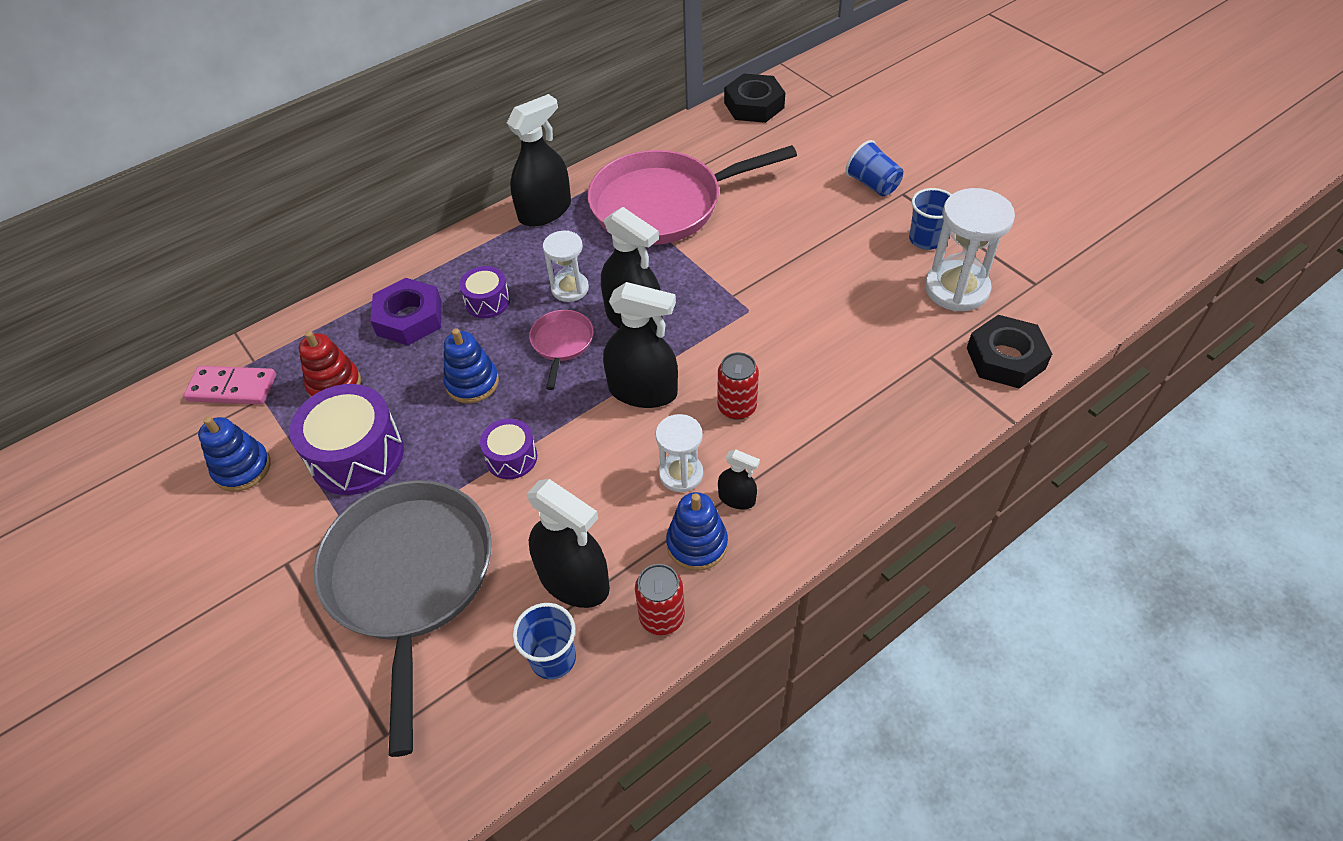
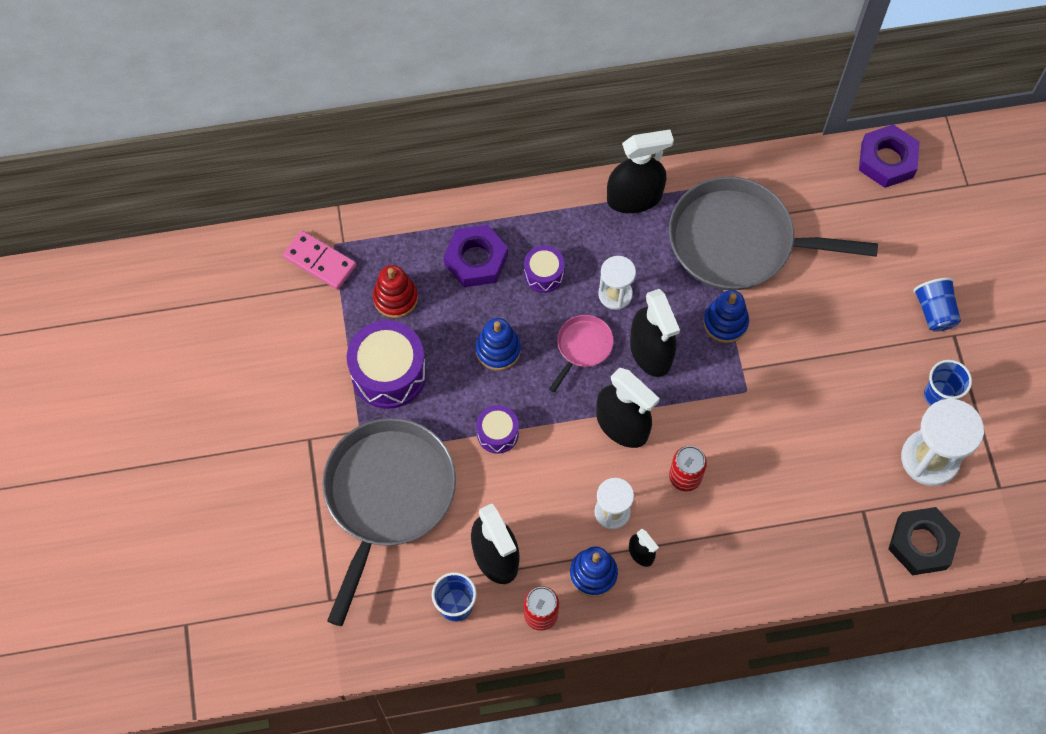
camera: 25 degrees right, 15 degrees up
(242, 468) = (305, 342): blue stacking toy -> blue stacking toy (725, 322)
(663, 205) = (738, 241): pink pan -> grey pan
(754, 105) = (887, 160): black nut -> purple nut

